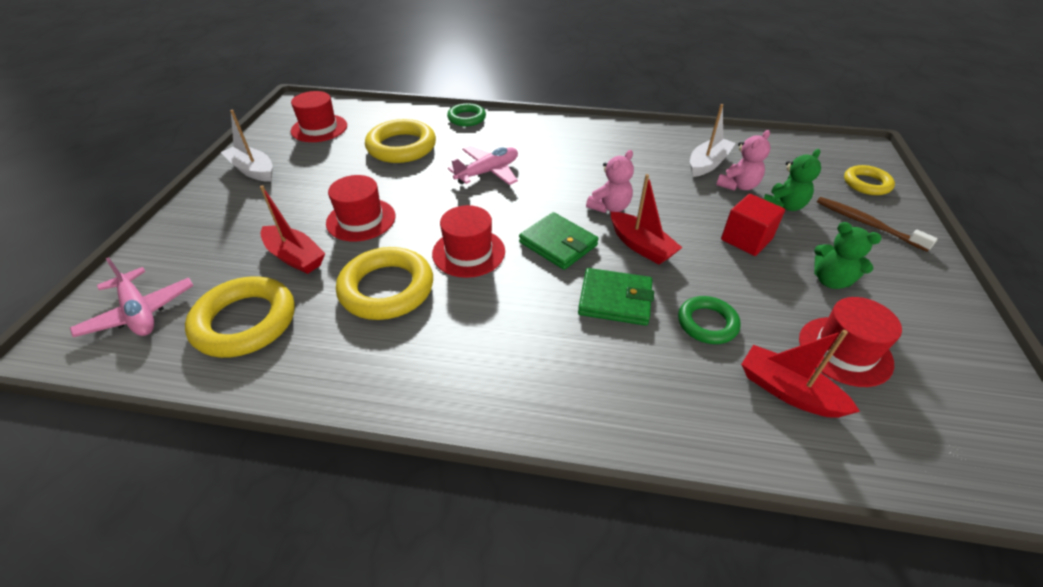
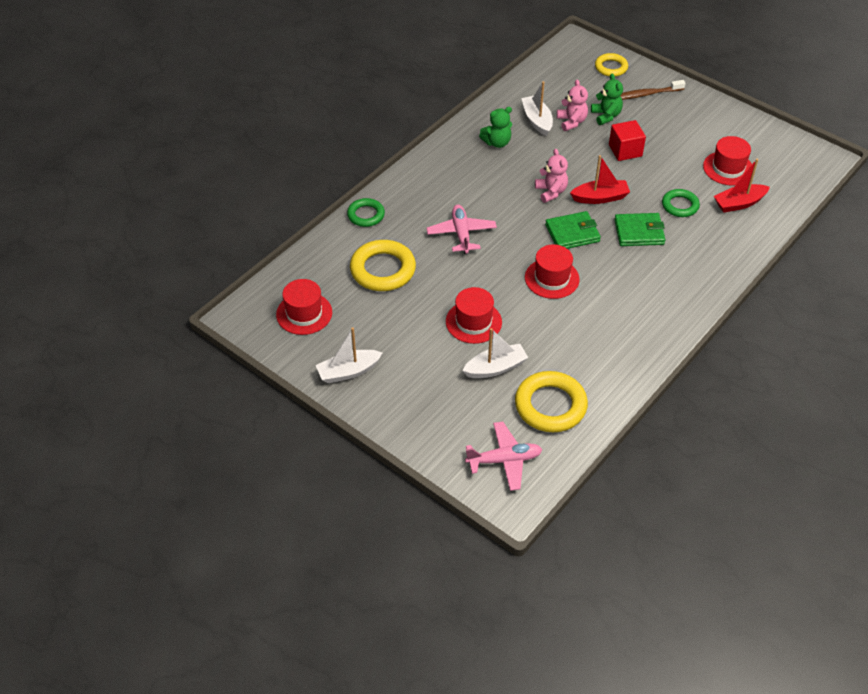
camera: 60 degrees left, 5 degrees up
(295, 257) = (495, 368): red boat -> white boat
(387, 289) = (562, 329): yellow ring -> none
(615, 299) = (639, 232): green wallet -> green wallet turned 45 degrees clockwise
(830, 280) = (680, 140): green teddy bear -> green teddy bear (497, 142)

